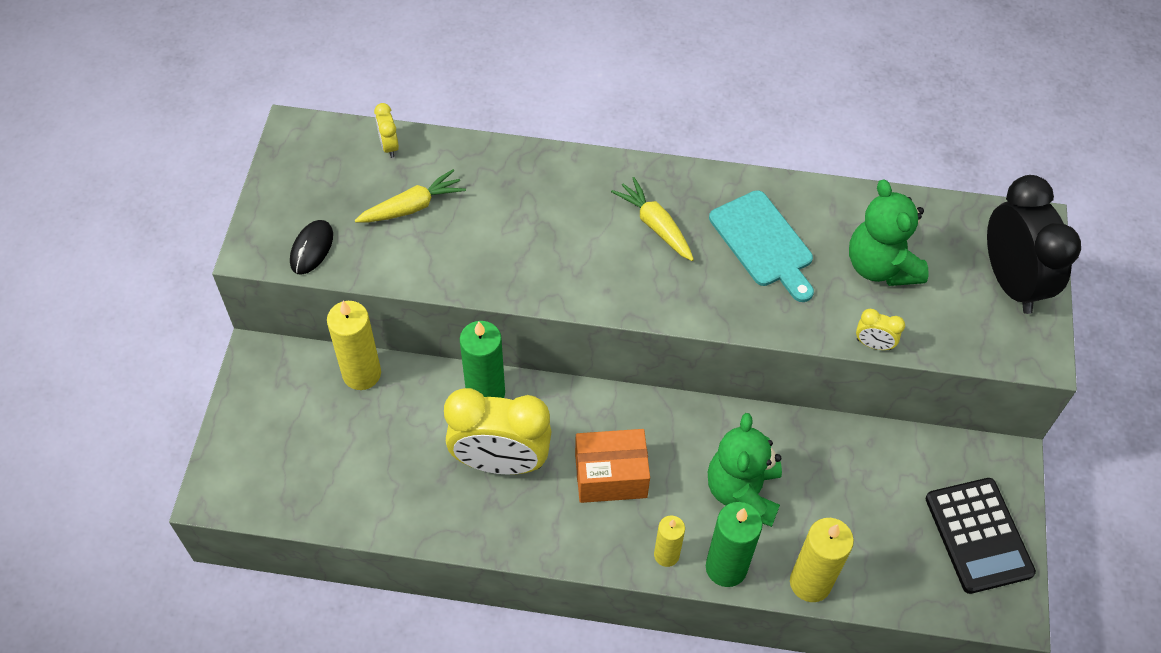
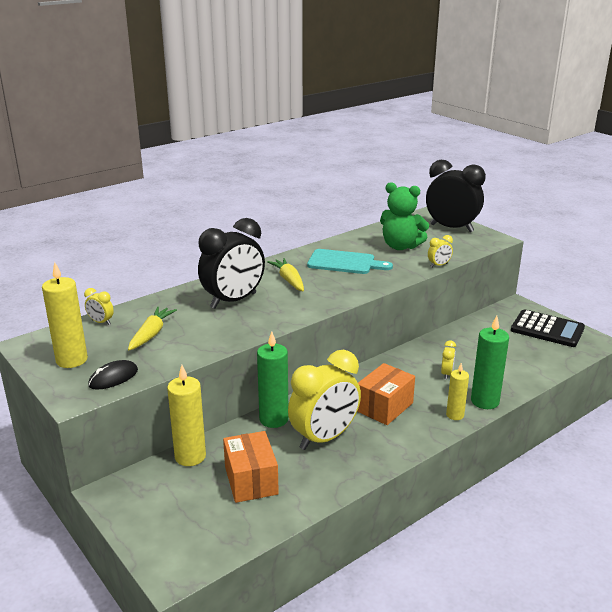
camera: 45 degrees left, 30 degrees down
(312, 249) = (113, 378): black mouse -> black mouse turned 75 degrees clockwise
(377, 452) = (251, 480): none -> orange box
(551, 215) = (233, 301): none -> black clock
(655, 225) = (289, 280): yellow carrot -> yellow carrot turned 60 degrees clockwise
(743, 491) = (446, 374): green teddy bear -> yellow clock
(810, 582) = (522, 382): yellow candle -> yellow candle (71, 360)

